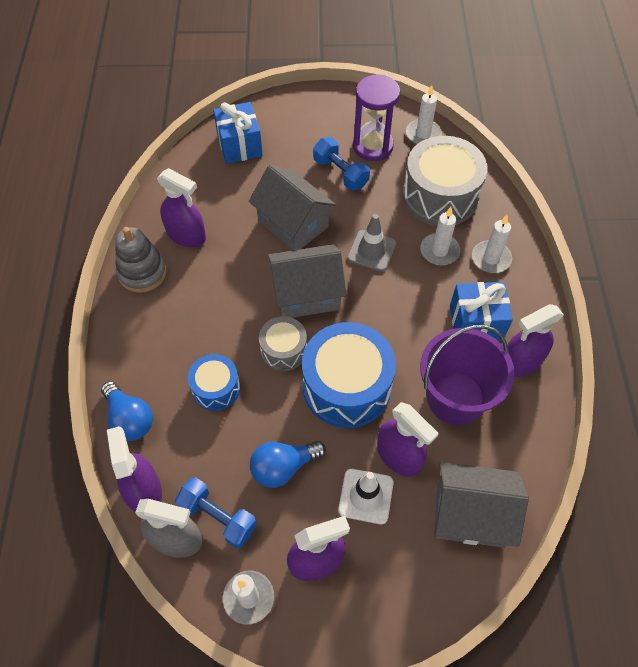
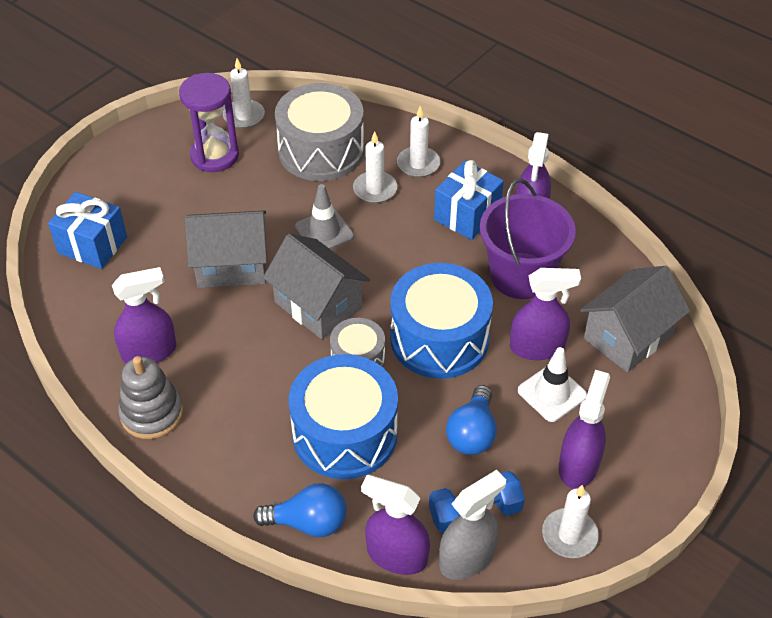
camera: 50 degrees left, 10 degrees down
(216, 388) = (345, 433): blue drum -> blue drum, size x1.84
(306, 294) = (318, 305): grey house -> grey house turned 75 degrees counterclockwise
(340, 173) = (216, 196): blue dumbbell -> none

